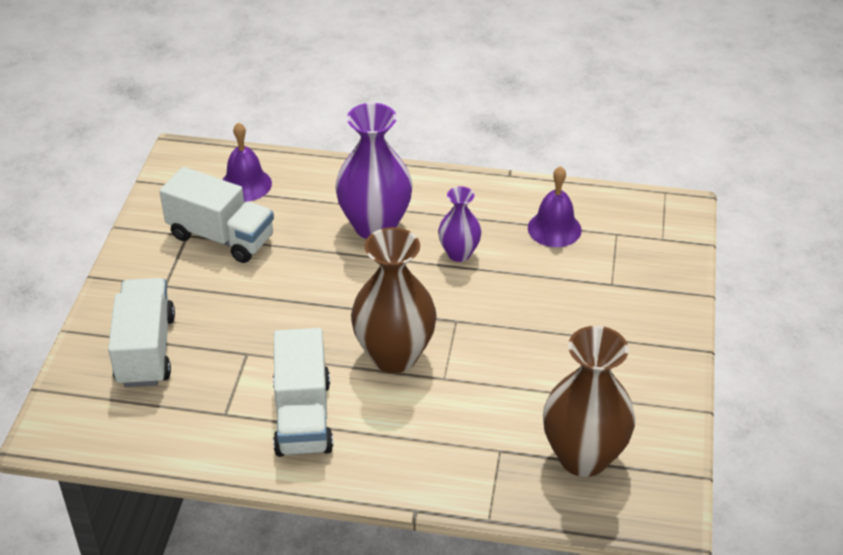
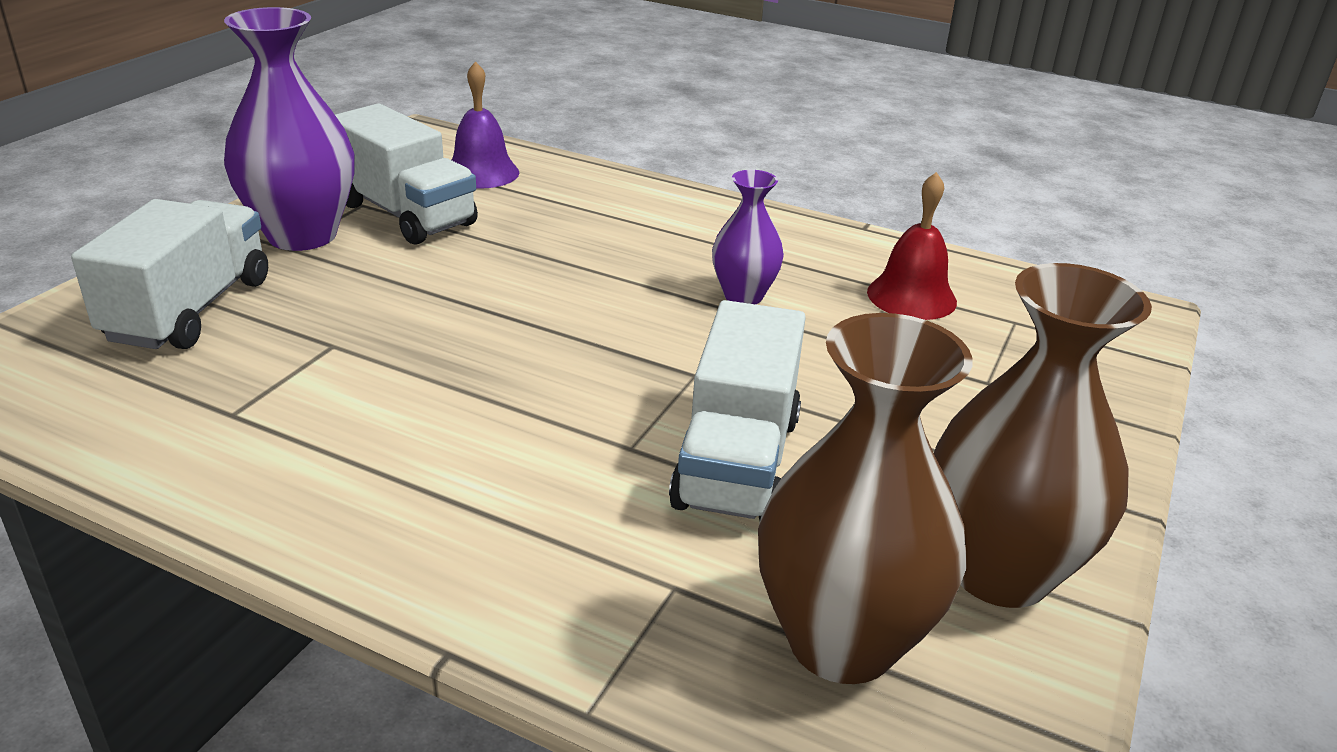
camera: 15 degrees right, 10 degrees down
(303, 416) = (353, 447): white truck -> white truck (737, 461)
(375, 226) = (632, 243): purple vase -> purple vase (302, 235)
(394, 356) = (564, 398): brown vase -> brown vase (999, 572)
(554, 229) = (911, 296): purple bell -> red bell

